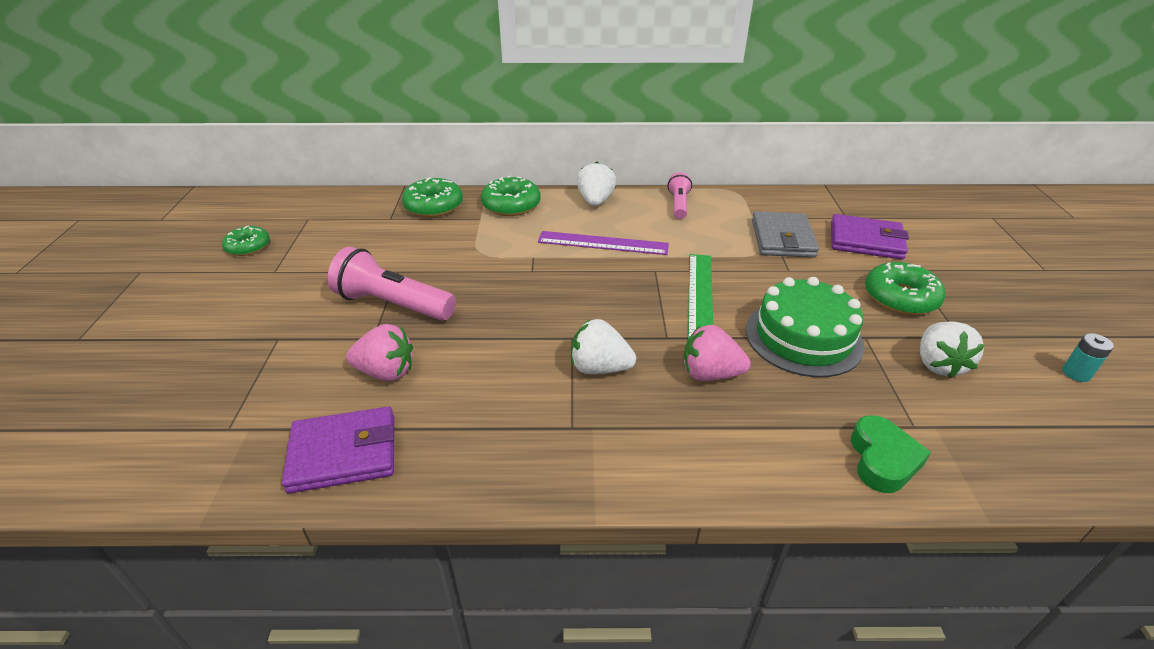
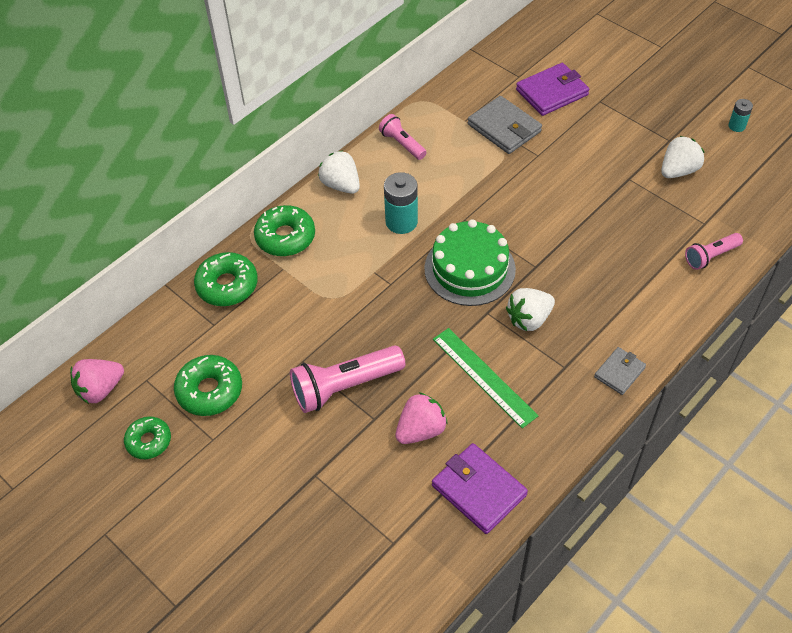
camera: 45 degrees left, 15 degrees up
(343, 453) = (479, 490): purple wallet -> purple wallet turned 75 degrees counterclockwise
(603, 243) = (401, 222): purple ruler -> turquoise battery
(617, 477) = (619, 372): none -> grey wallet
(700, 295) = (515, 218): green ruler -> green ruler (484, 376)
(710, 374) = (586, 272): pink strawberry -> pink strawberry (100, 389)
(803, 337) = (601, 205): green cake -> green cake (469, 269)
(882, 460) = (711, 256): green heart -> pink flashlight
(900, 297) = (616, 131): green donut -> green donut (209, 391)
(938, 364) = (678, 170): white strawberry -> white strawberry turned 90 degrees counterclockwise

